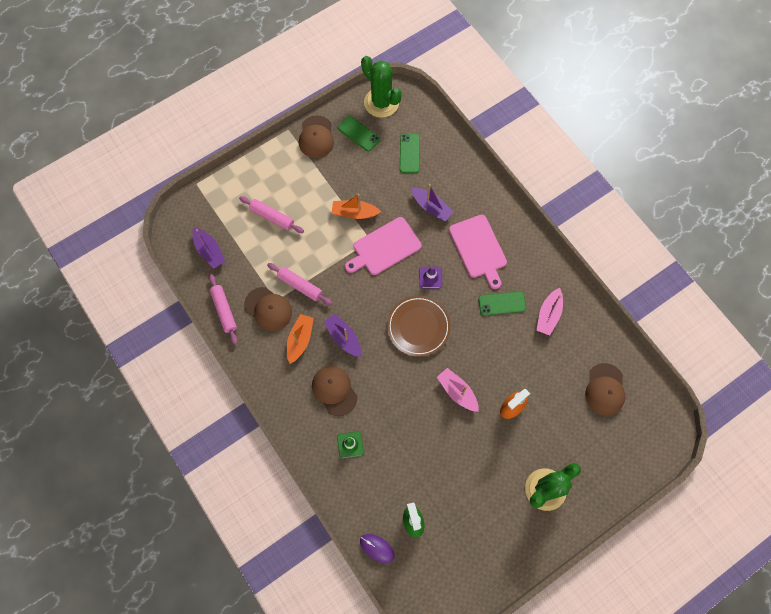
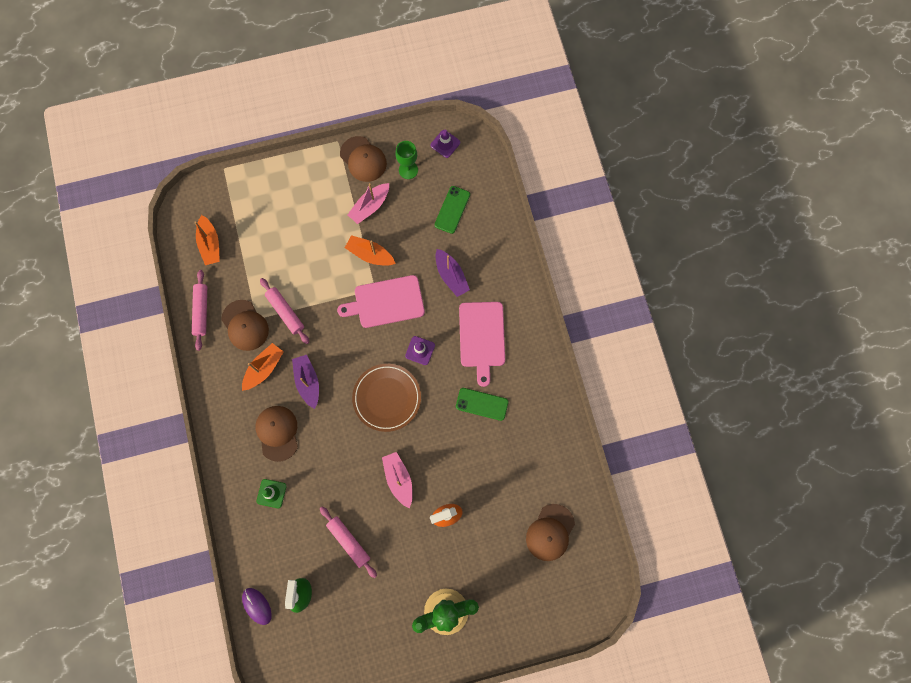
camera: 20 degrees right, 5 degrees up
(209, 251) = (210, 244): purple boat -> orange boat
(272, 217) = (285, 230): pink rolling pin -> pink rolling pin (349, 541)
(316, 137) = (363, 159): brown cap -> brown cap turned 60 degrees counterclockwise
(358, 133) = (408, 170): green phone -> green goblet
(381, 102) = (445, 144): green cactus -> purple traffic cone
(548, 315) = (525, 433): pink boat -> pink boat (370, 206)

